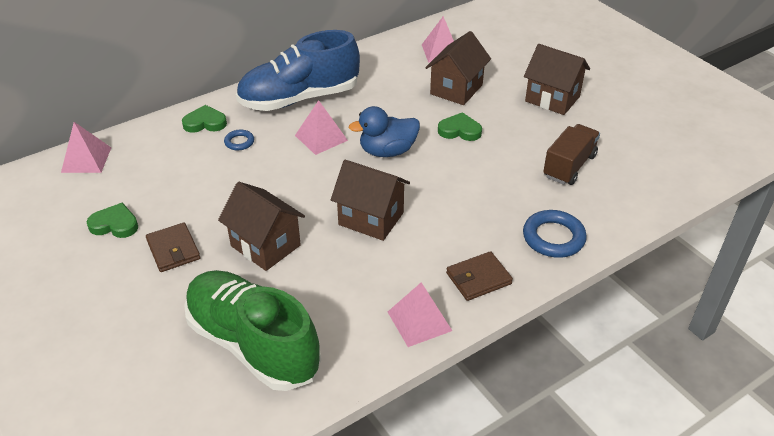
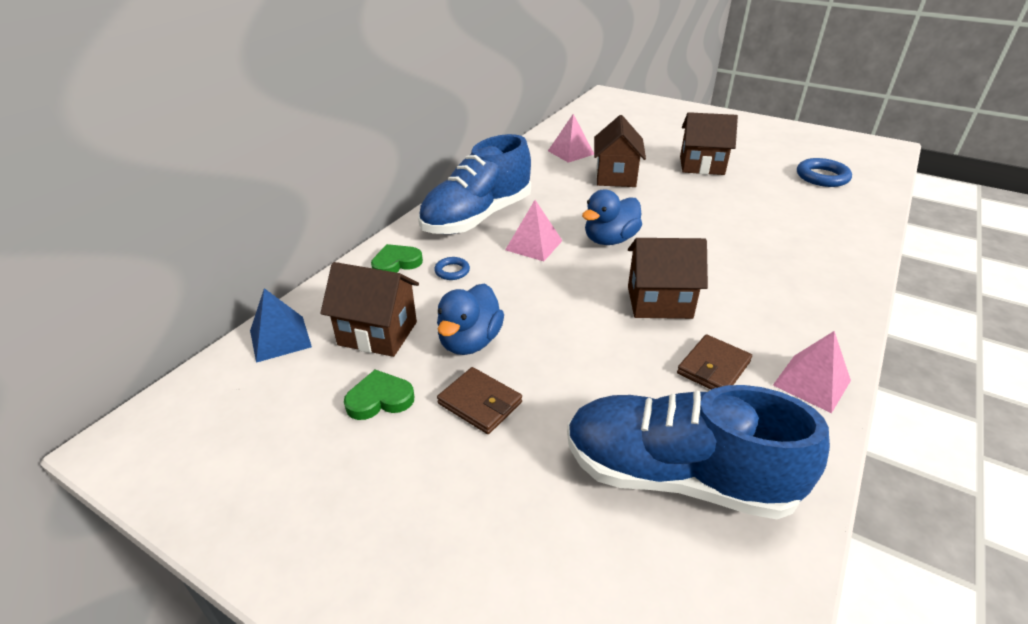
camera: 25 degrees left, 5 degrees down
(86, 160) = (280, 338): pink pyramid -> blue pyramid
(204, 203) = (470, 342): none -> blue duck
(253, 344) = (677, 476): green shoe -> blue shoe
(265, 245) = (581, 363): brown house -> brown house (377, 333)
(459, 130) = (654, 207): green heart -> none
(478, 278) = (815, 323): brown wallet -> brown wallet (713, 367)
(553, 237) = (831, 269): blue ring -> blue ring (822, 177)
(569, 166) = (774, 210): brown truck -> none

